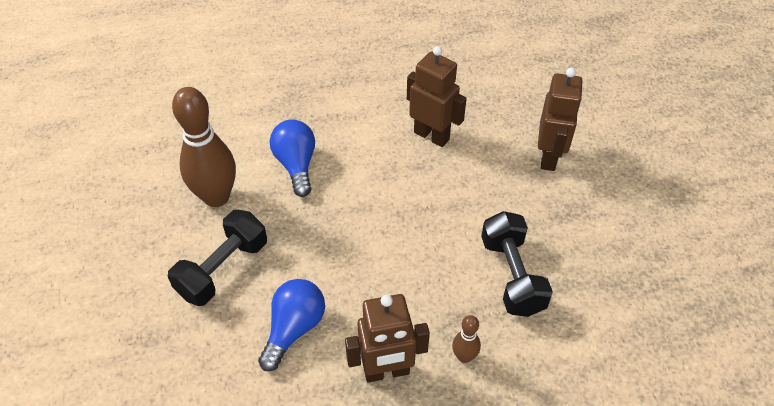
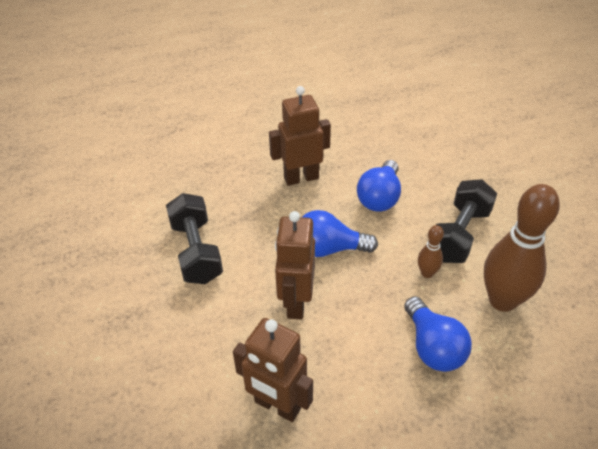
camera: 175 degrees right, 5 degrees down
(368, 265) = (329, 249): none -> blue light bulb
(464, 356) = (242, 191): brown bowling pin -> brown bowling pin (427, 273)
(549, 157) = (131, 387): brown robot -> brown robot (296, 303)

